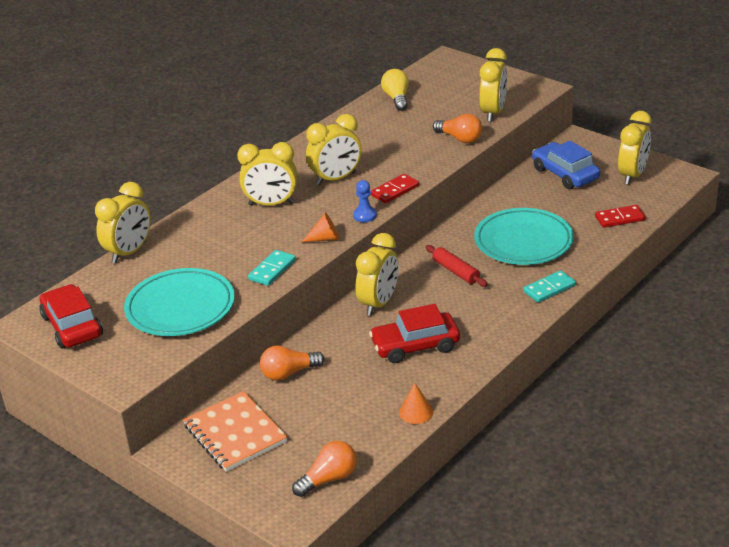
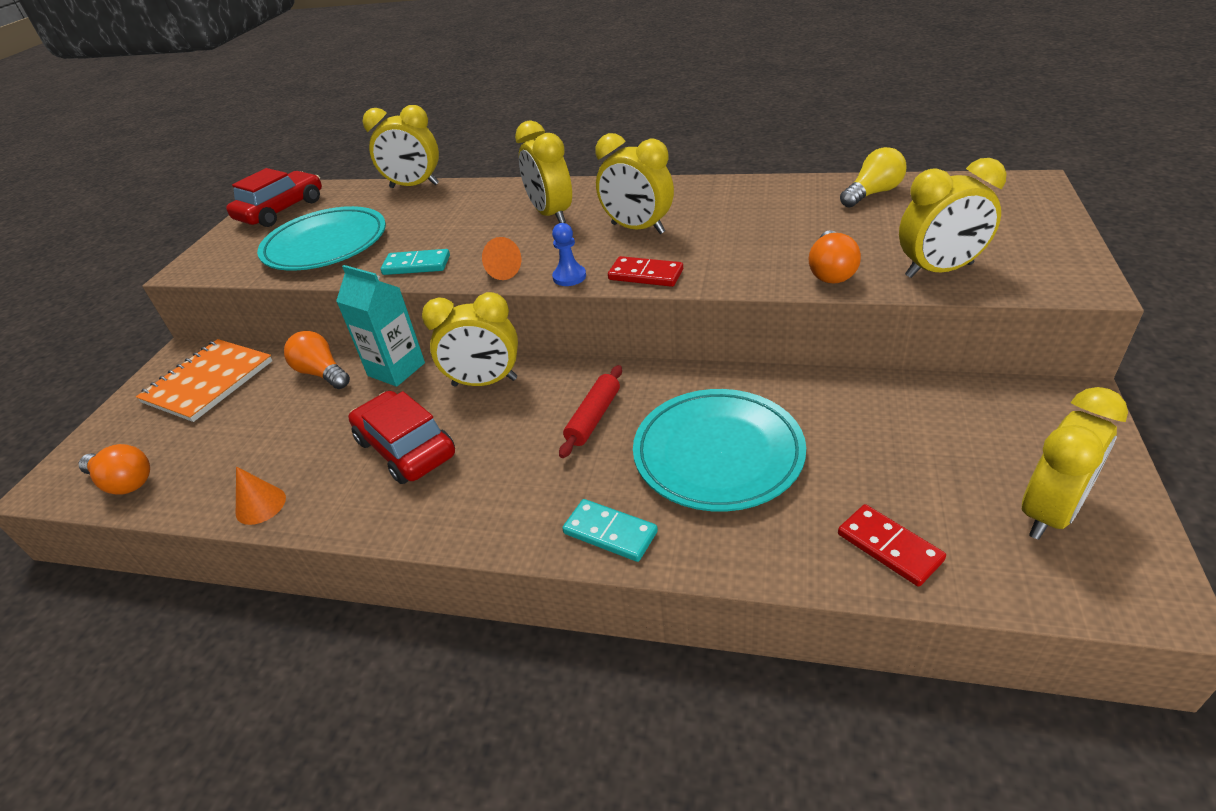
camera: 65 degrees right, 5 degrees up
(322, 338) = (396, 369): none -> turquoise carton
(565, 174) = (952, 427): blue car -> none
(632, 175) = (1050, 513): yellow clock -> yellow clock turned 45 degrees counterclockwise

